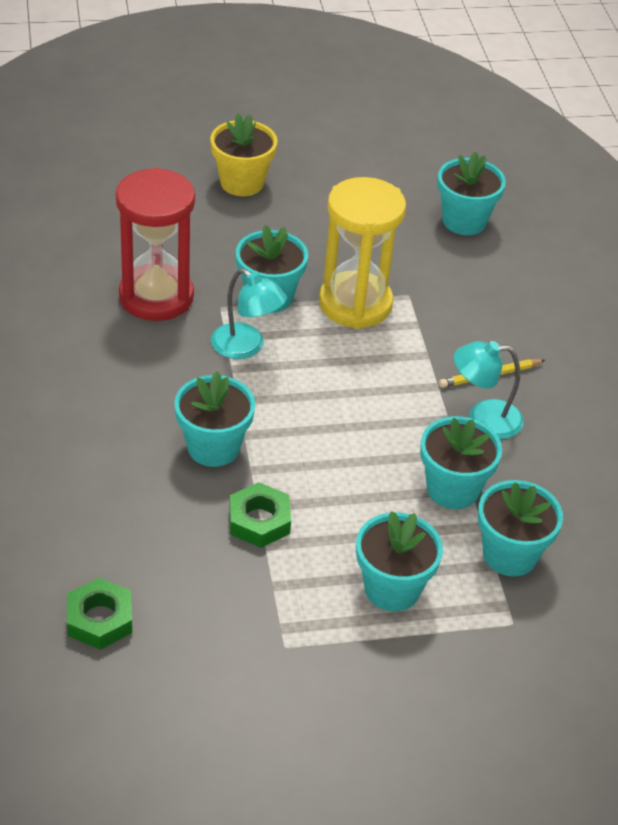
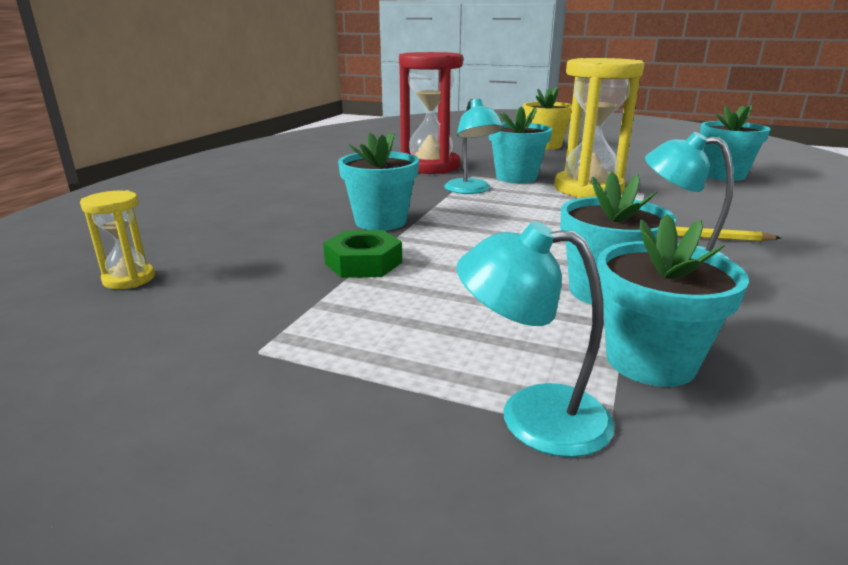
camera: 35 degrees right, 20 degrees down
(99, 619) = (129, 279): green nut -> yellow hourglass
(392, 588) = (449, 344): turquoise flower pot -> none
(472, 627) = (532, 416): none -> turquoise lamp

